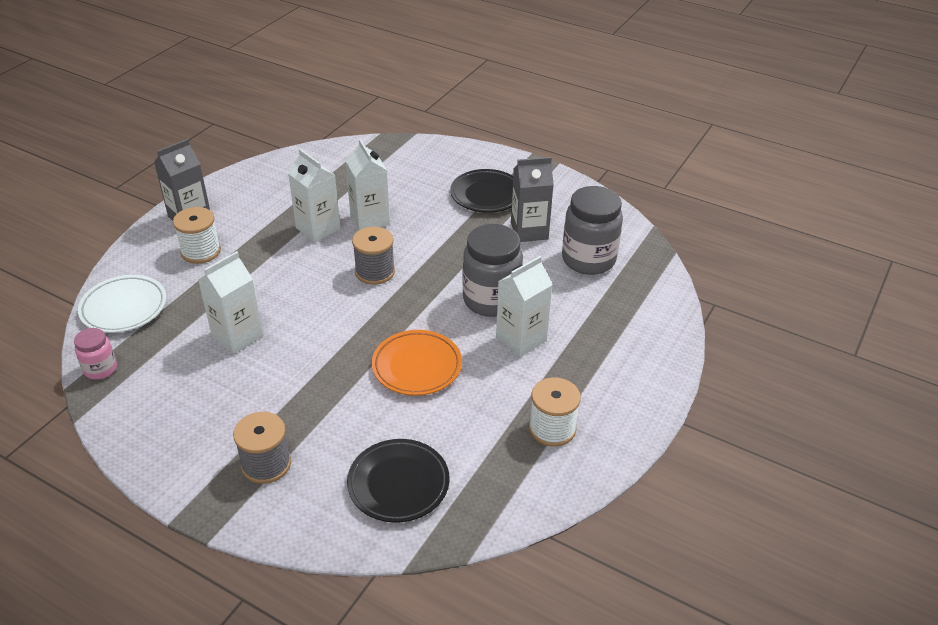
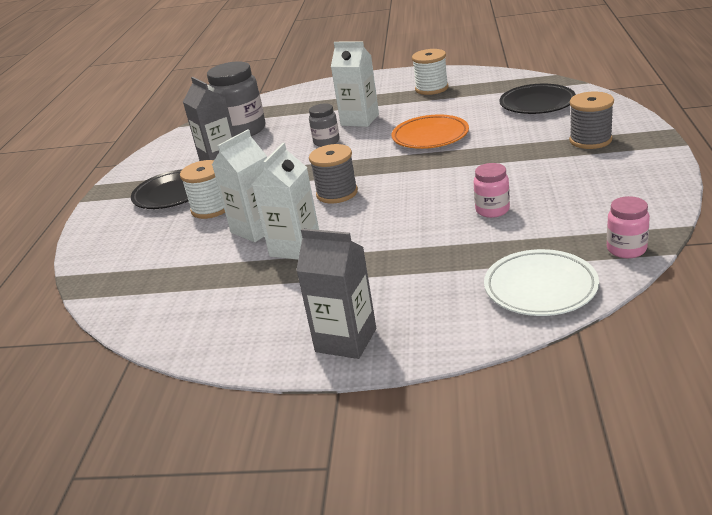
camera: 110 degrees left, 10 degrees down
(201, 251) = (400, 295): white spool -> white spool (211, 208)
(237, 336) = (492, 210): white carton -> pink jar
(491, 300) = (326, 142): grey jar -> grey jar, size x0.53

